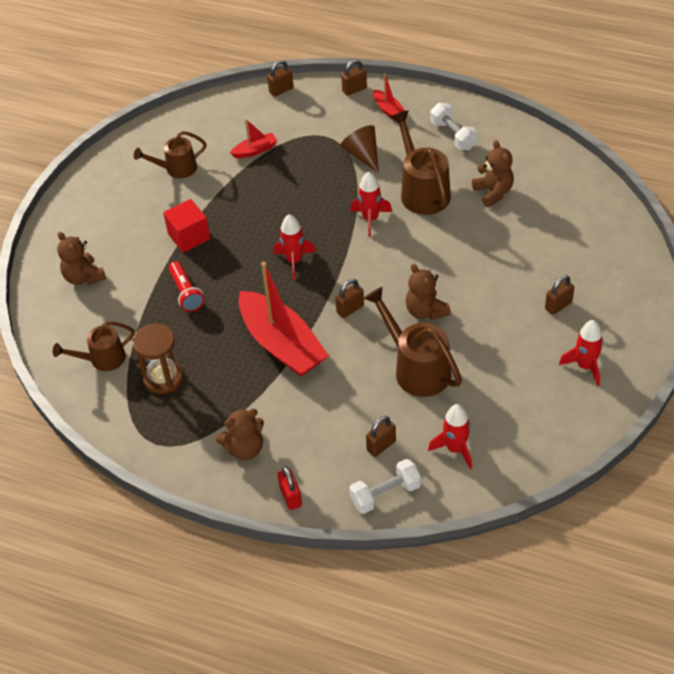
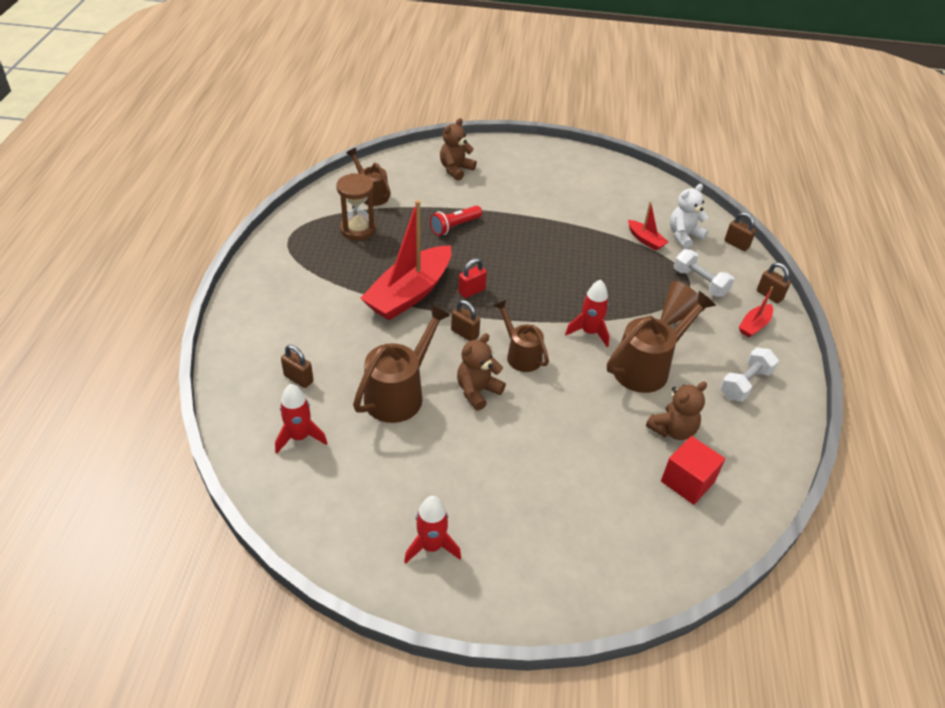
camera: 70 degrees right, 5 degrees down
(176, 169) = (598, 197): brown watering can -> brown watering can (520, 354)
(189, 236) = (521, 217): red cube -> red cube (687, 481)
(245, 448) = (287, 288): brown teddy bear -> none
(257, 122) = (684, 236): none -> white teddy bear
(290, 497) = (236, 325): red padlock -> red padlock (471, 291)
(294, 261) = (514, 286): red rocket -> none
(385, 494) = (241, 389): white dumbbell -> white dumbbell (700, 282)
(558, 306) = (518, 510): brown padlock -> none

